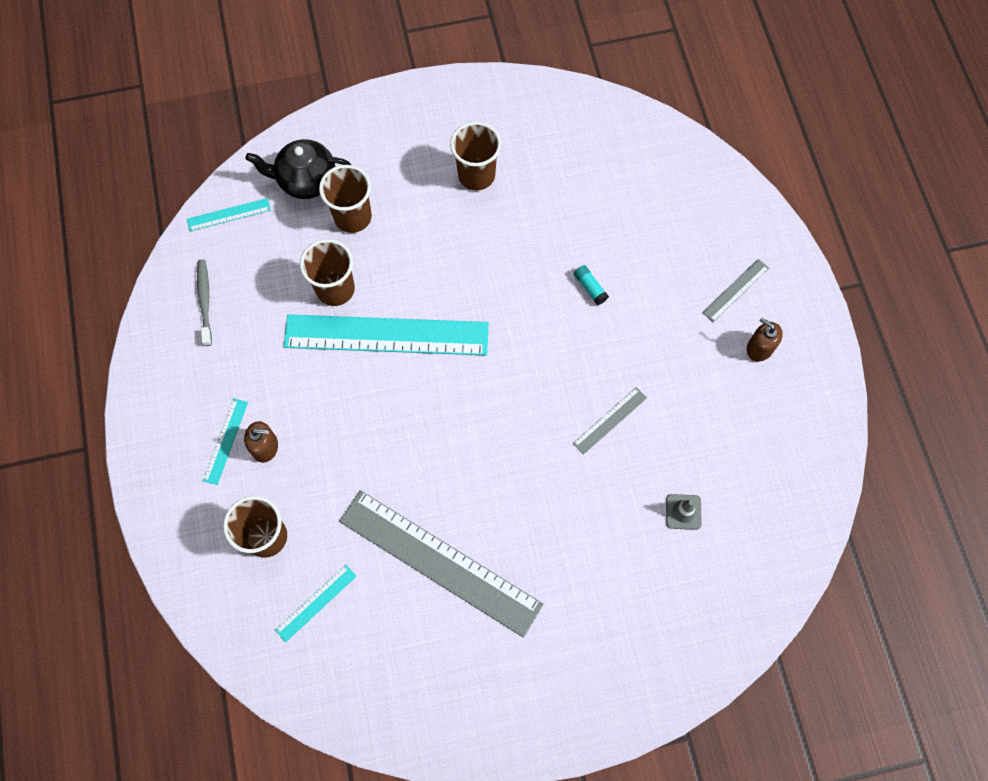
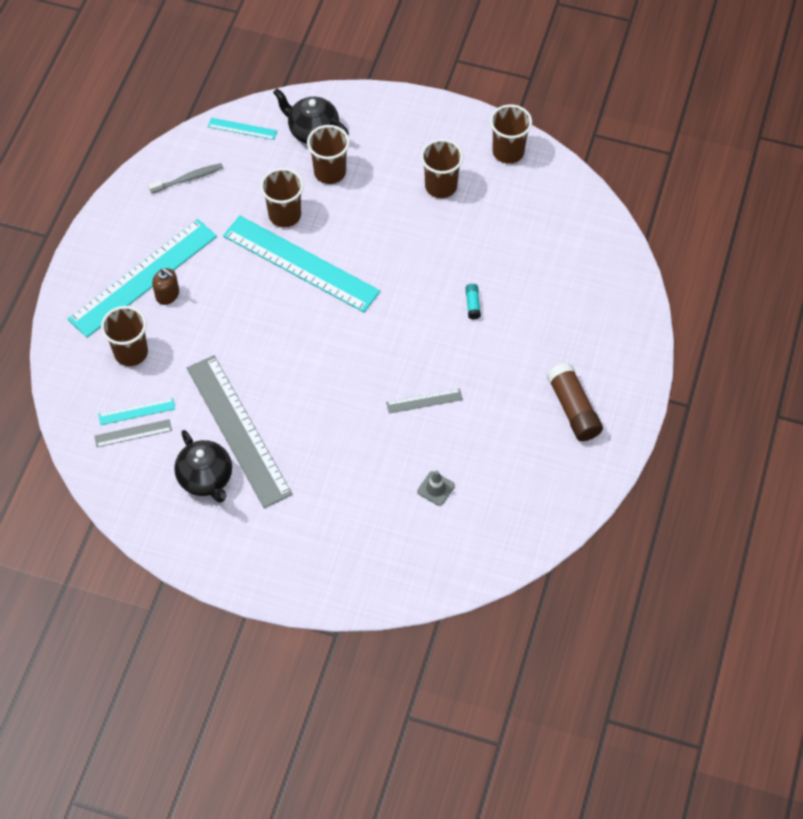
camera: 30 degrees right, 10 degrees down
(205, 301) = (188, 179): grey toothbrush -> grey toothbrush turned 45 degrees clockwise
(225, 441) = (143, 277): turquoise ruler -> turquoise ruler, size x2.36
(440, 639) = (206, 478): none -> black teapot
(519, 104) = (508, 152): none -> brown cup
(735, 290) = (584, 360): grey ruler -> grey ruler (133, 433)
(759, 348) = (573, 409): brown soap dispenser -> brown glue stick

